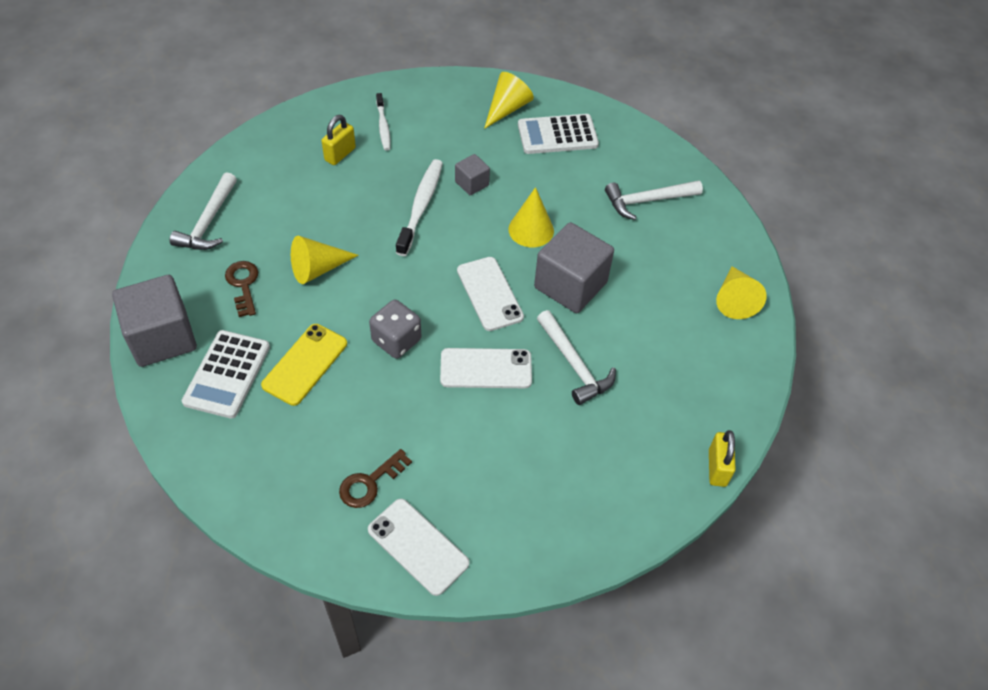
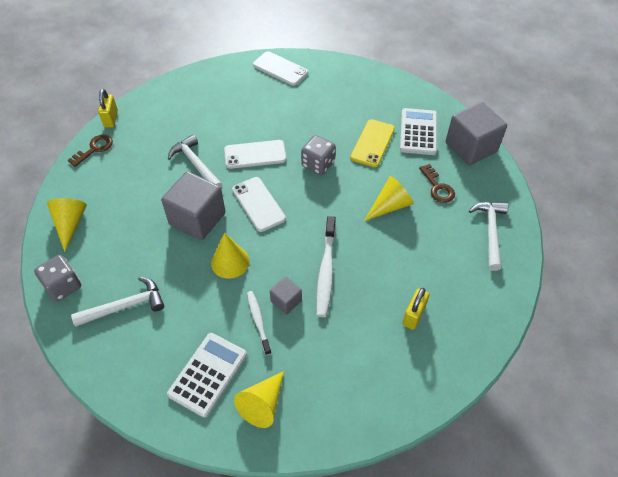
camera: 175 degrees right, 0 degrees up
(370, 483) = (312, 91): brown key -> brown key (94, 149)
(383, 126) = (384, 357): white toothbrush -> white toothbrush (258, 321)
(557, 135) = (208, 374): white calculator -> white calculator turned 45 degrees counterclockwise
(722, 229) = (63, 286): none -> grey dice

